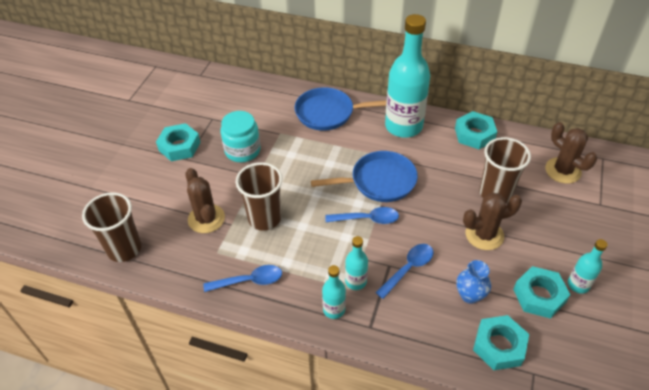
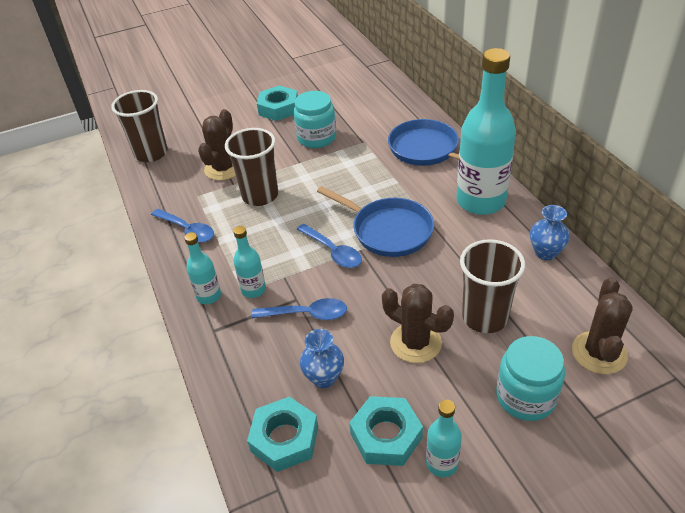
camera: 50 degrees right, 5 degrees down
(474, 134) = (545, 253): turquoise nut -> blue vase
(565, 219) = (526, 397): none -> turquoise jar

